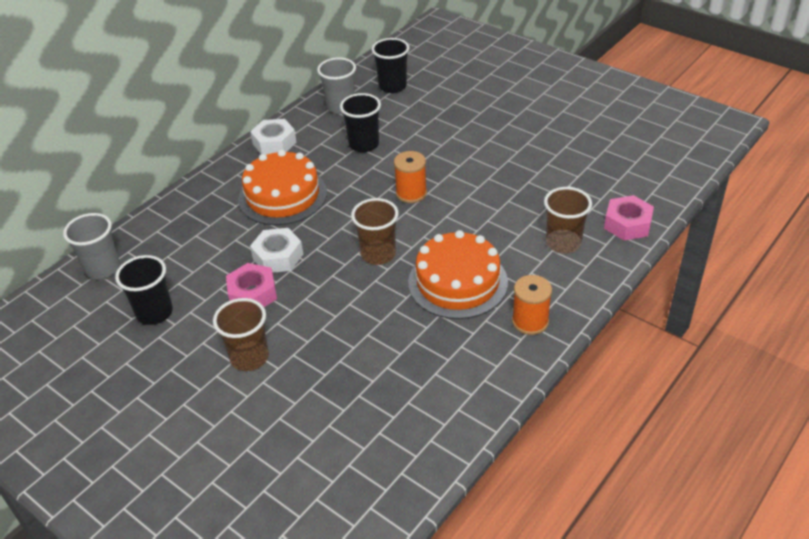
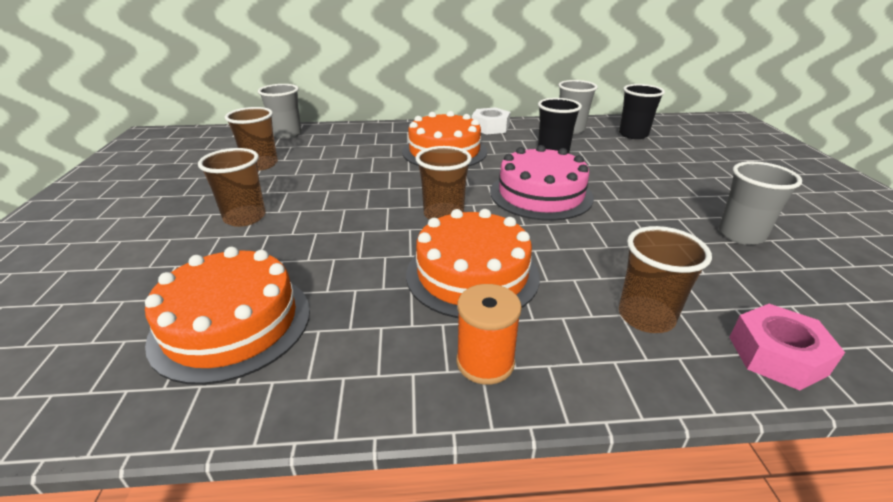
camera: 45 degrees right, 10 degrees down
(154, 313) = (261, 164): black cup -> brown cup
(253, 294) = (323, 187): pink nut -> none
(278, 256) = (377, 177): white nut -> none
(387, 409) = (231, 324): none -> orange cake
(411, 193) = (541, 194): orange spool -> pink cake
(549, 152) = (741, 235): none -> grey cup

